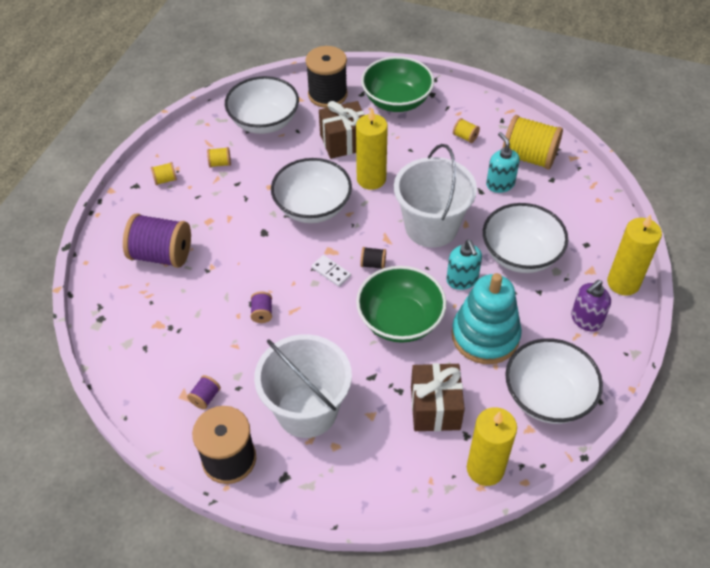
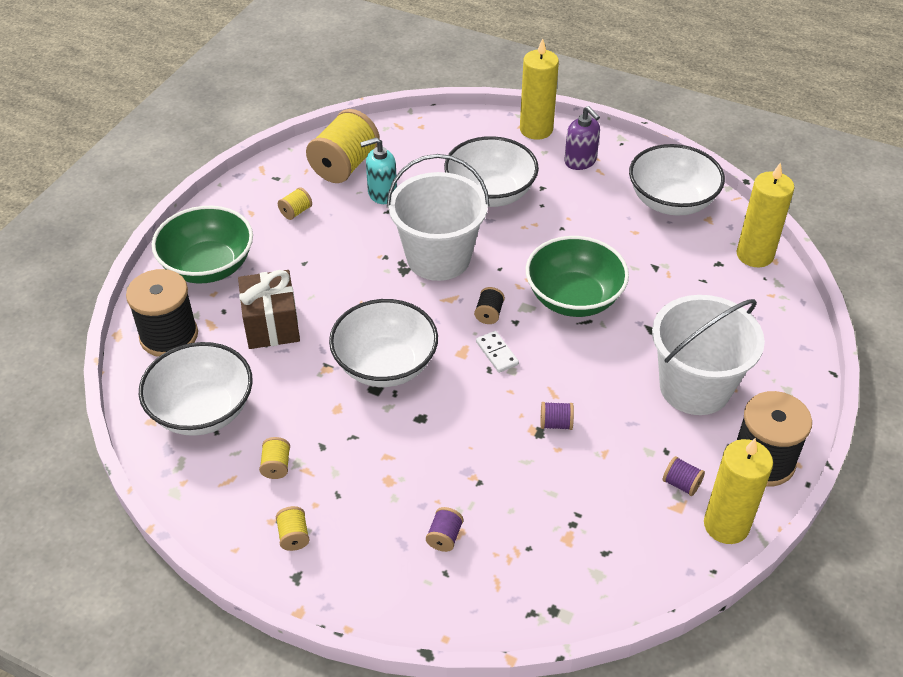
camera: 85 degrees left, 5 degrees down
(161, 255) = (444, 537): purple spool -> purple spool, size x0.44
(331, 272) = (497, 353): white domino -> white domino turned 75 degrees counterclockwise
(371, 179) = (347, 304): yellow candle -> yellow candle (726, 525)
(435, 408) = (687, 282): brown gift -> none
(462, 280) = (521, 242): turquoise soap dispenser -> none
(485, 336) = (597, 234): turquoise stacking toy -> none

